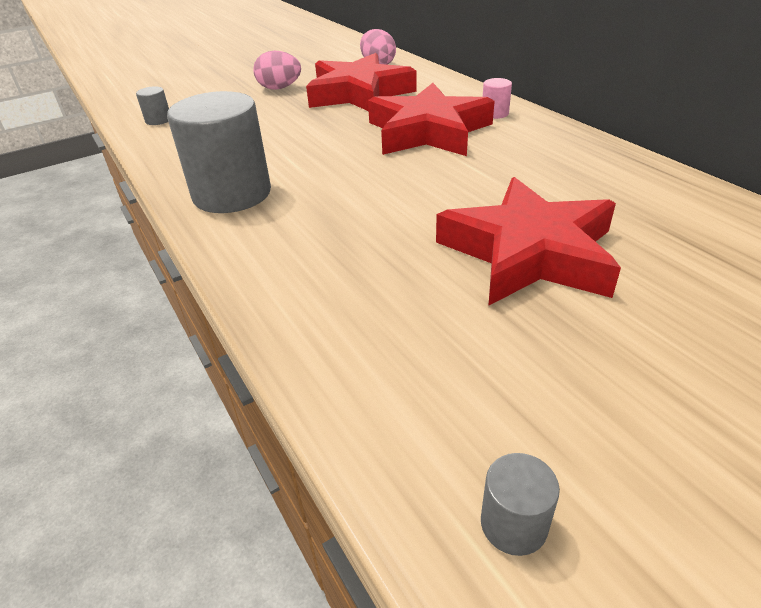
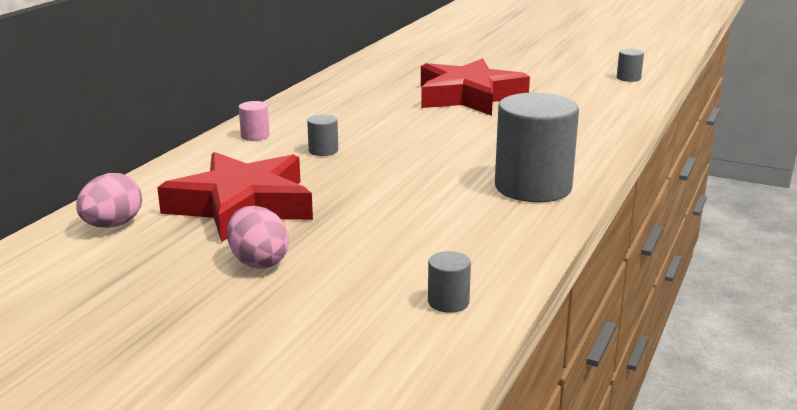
camera: 125 degrees left, 15 degrees down
(428, 131) = (323, 151): red star -> grey cylinder

